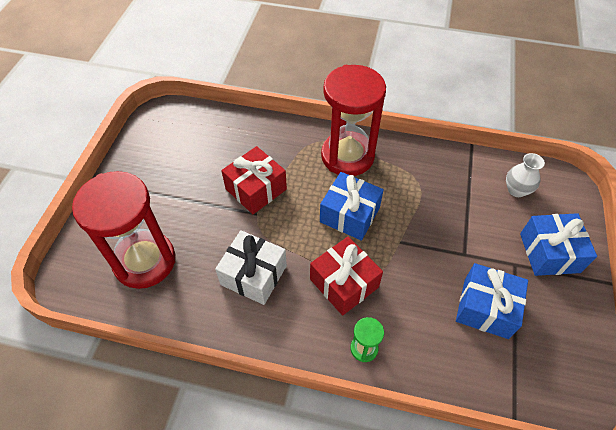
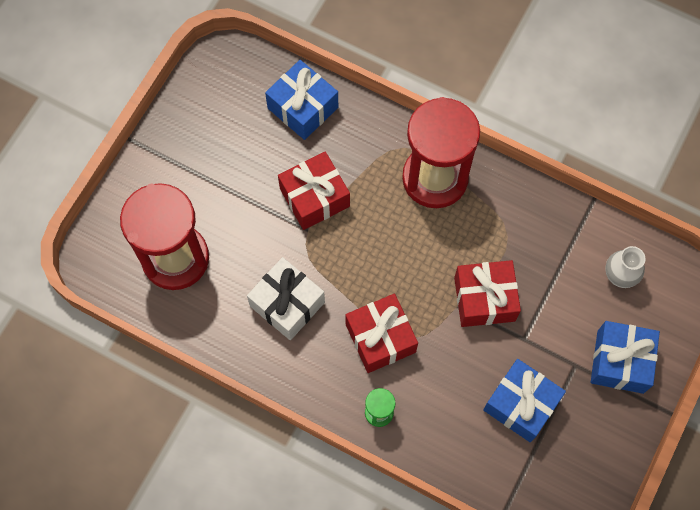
camera: 15 degrees right, 15 degrees up
(350, 214) = (412, 258): blue gift -> blue gift (303, 107)
(419, 231) = (484, 299): none -> red gift

